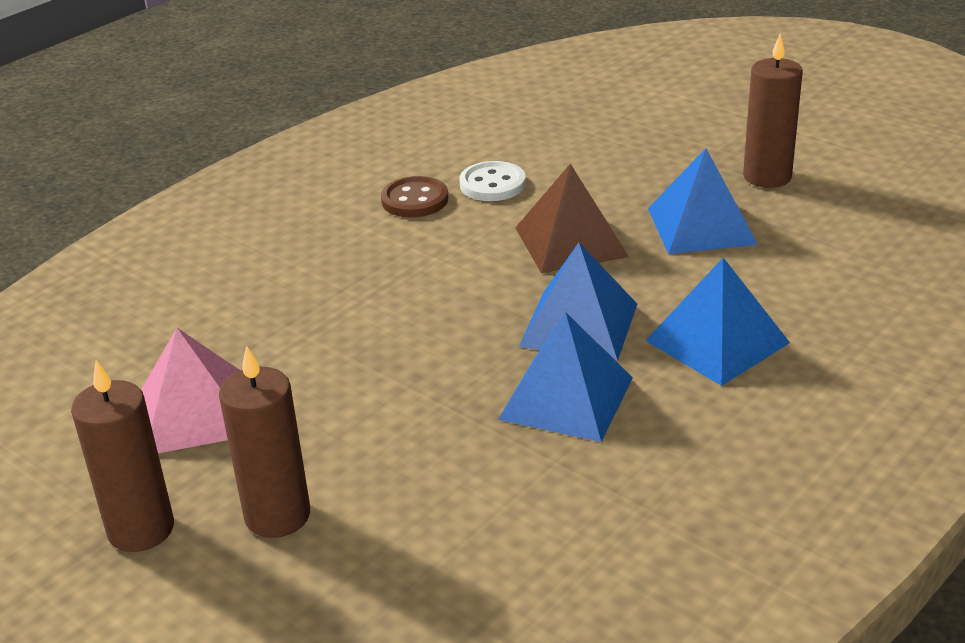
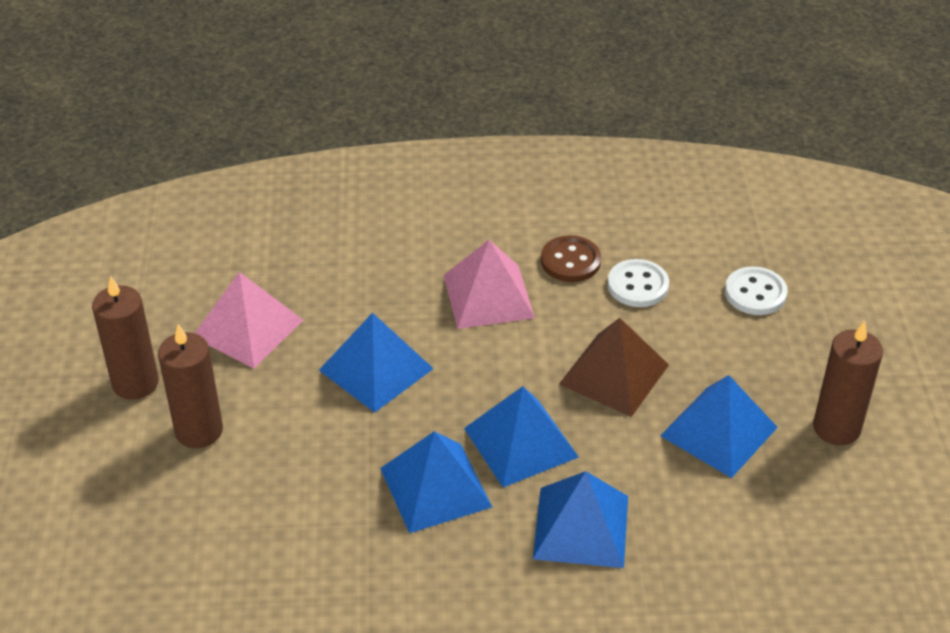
camera: 45 degrees right, 10 degrees up
(373, 360) = (376, 369): none -> blue pyramid
(386, 257) = (488, 296): none -> pink pyramid
(582, 141) = (755, 293): none -> white button

